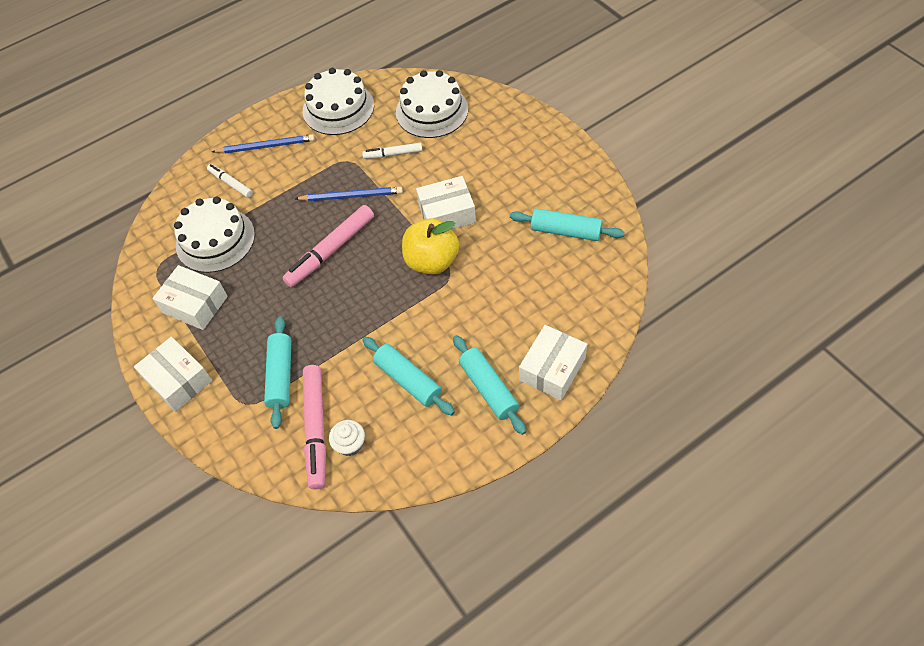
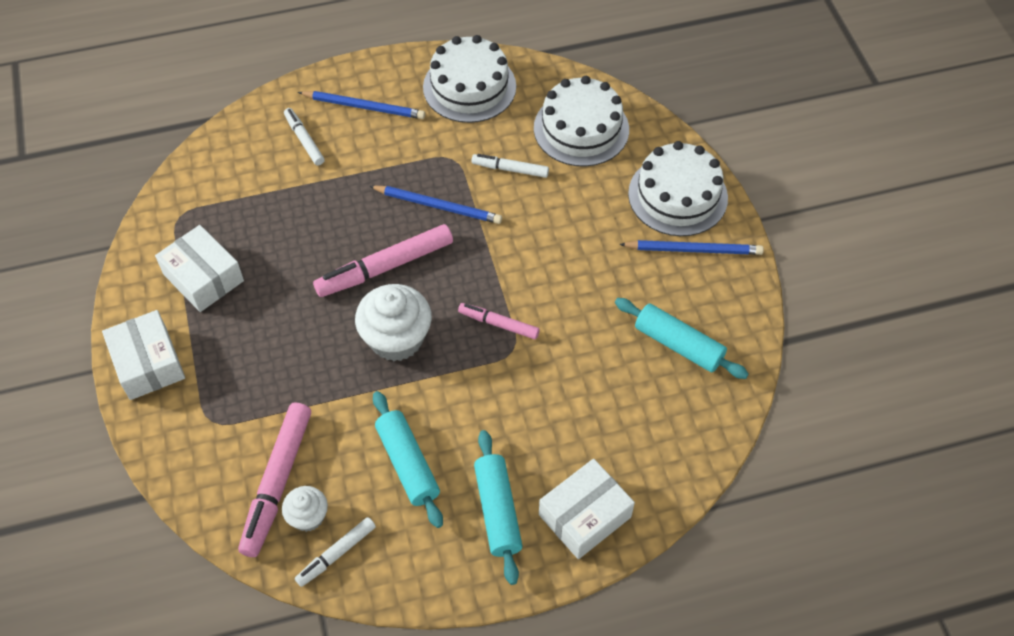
camera: 15 degrees right, 0 degrees up
(215, 240) = (258, 205): white cake -> white cake (677, 195)
(281, 376) = (264, 402): turquoise rolling pin -> none
(361, 297) = (396, 338): none -> white cupcake
(383, 463) = (336, 554): none -> white marker
(432, 261) = (498, 324): yellow apple -> pink marker
(447, 213) = (542, 269): white box -> none
(547, 165) = (693, 249): none -> blue pencil

